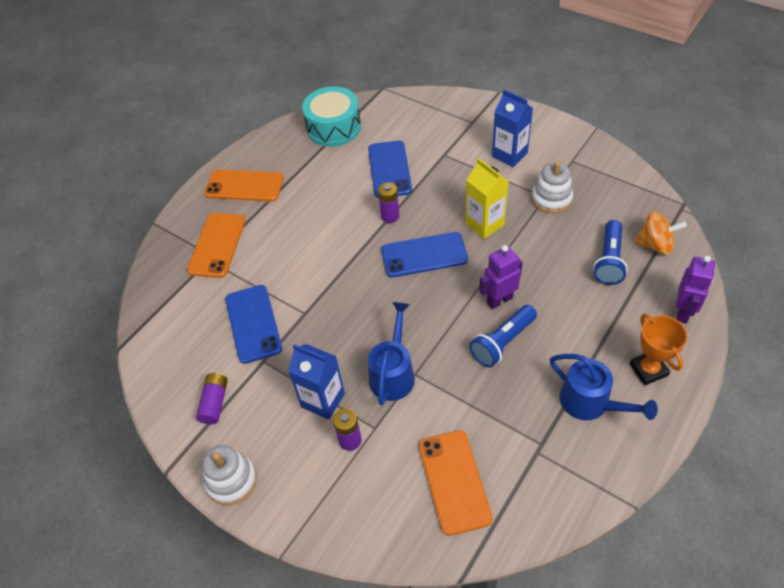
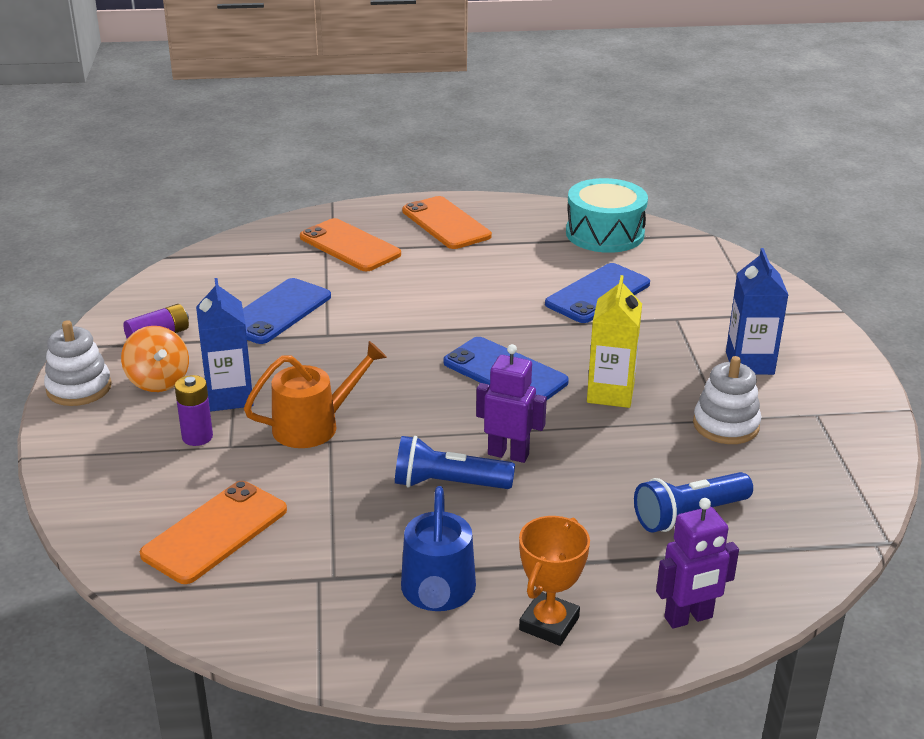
camera: 45 degrees right, 20 degrees down
(217, 245) = (350, 246): orange phone -> orange phone turned 75 degrees clockwise
(390, 216) = (530, 325): purple battery -> none
(393, 373) = (314, 425): blue watering can -> orange watering can
(655, 245) = (773, 545): orange spinning top -> orange spinning top (158, 381)

